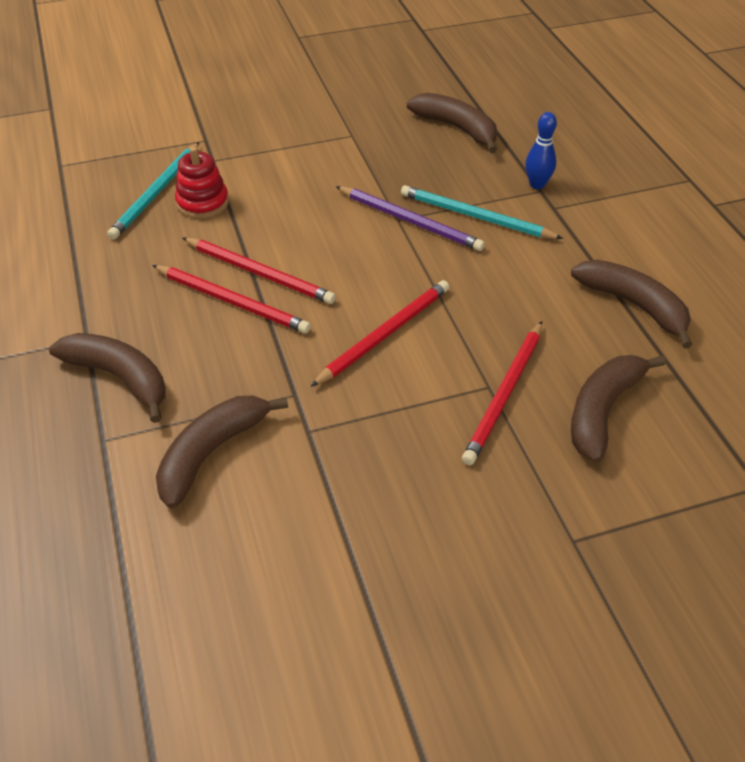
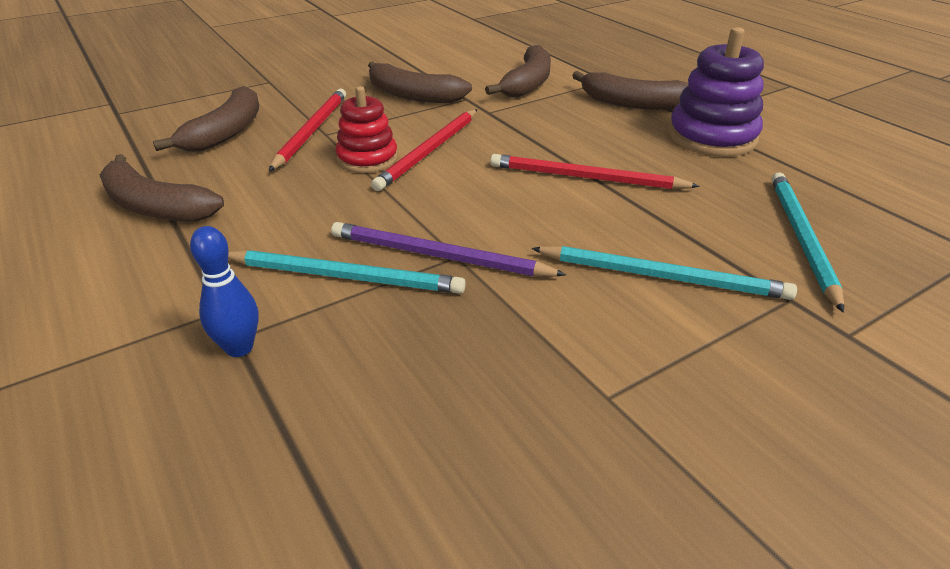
camera: 165 degrees right, 10 degrees down
(98, 303) = (712, 137): none -> purple stacking toy
(202, 203) = (728, 236): red stacking toy -> red stacking toy (367, 159)
(232, 301) = (591, 154): red pencil -> none
(273, 183) = (663, 277): none -> turquoise pencil
(457, 128) = (398, 462): brown banana -> brown banana (412, 95)

